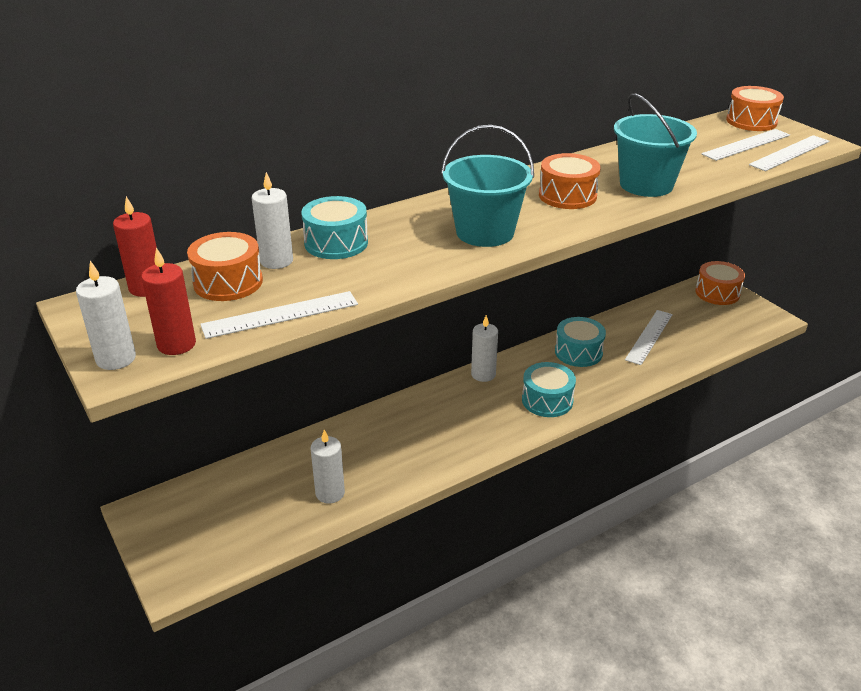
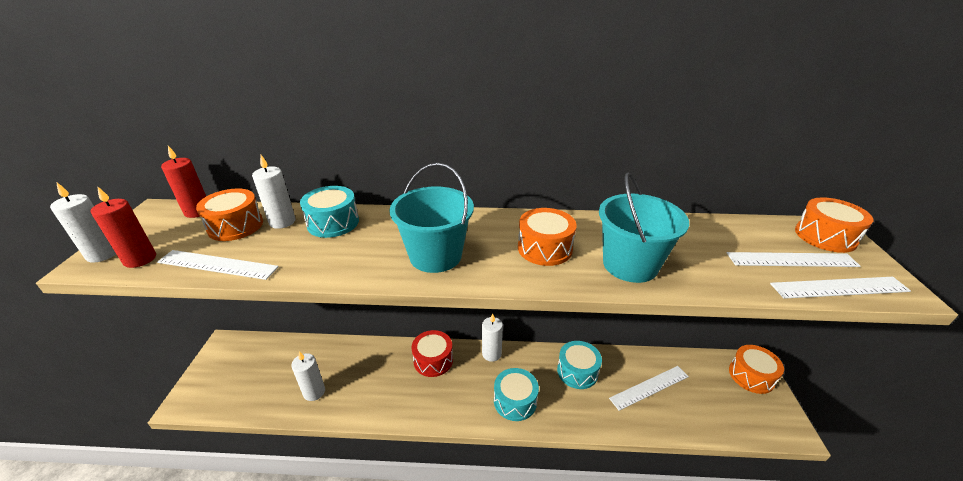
camera: 35 degrees right, 0 degrees up
(429, 406) = (433, 360): none -> red drum

